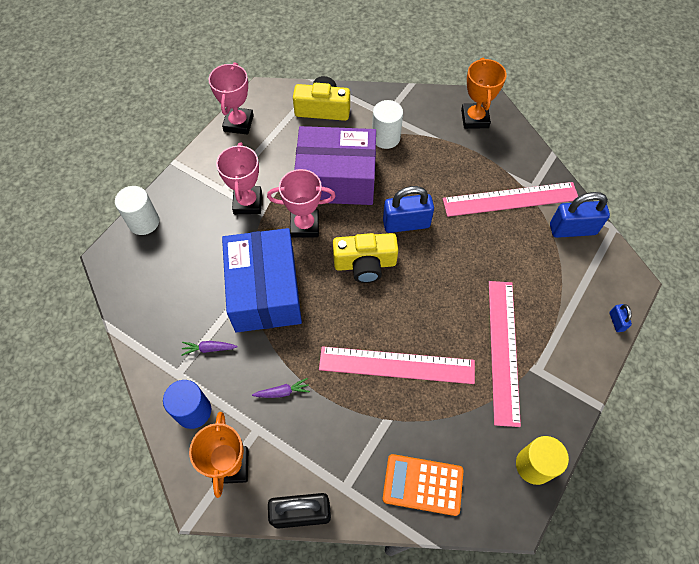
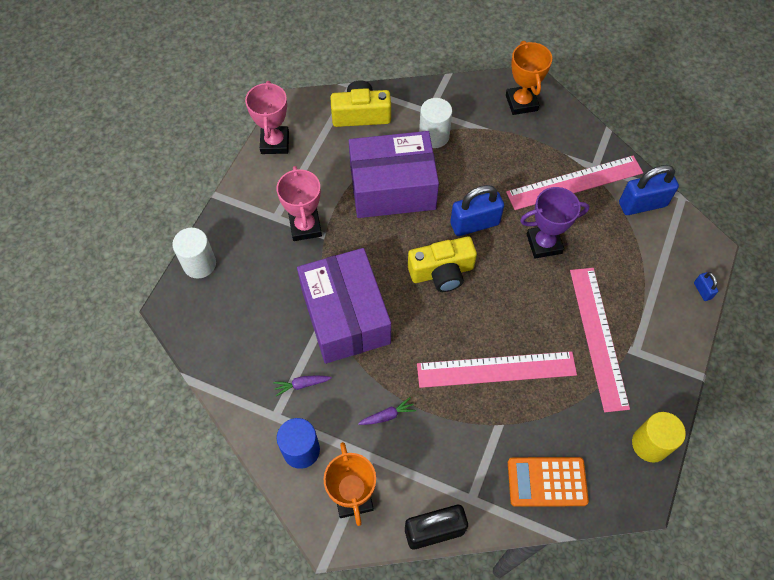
camera: 10 degrees left, 0 degrees up
(265, 291) = (345, 316): blue box -> purple box
(304, 225) = (370, 242): pink trophy -> none
(468, 252) = (544, 244): none -> purple trophy

